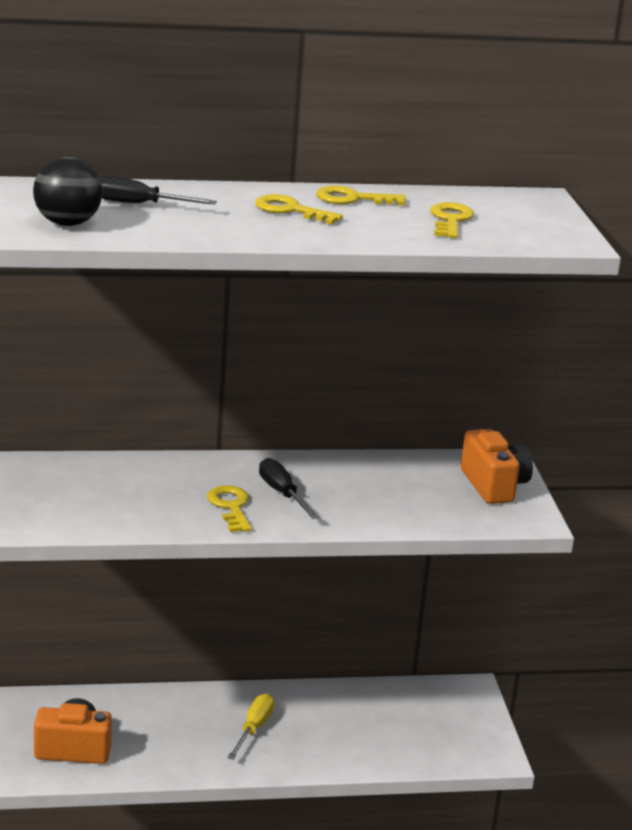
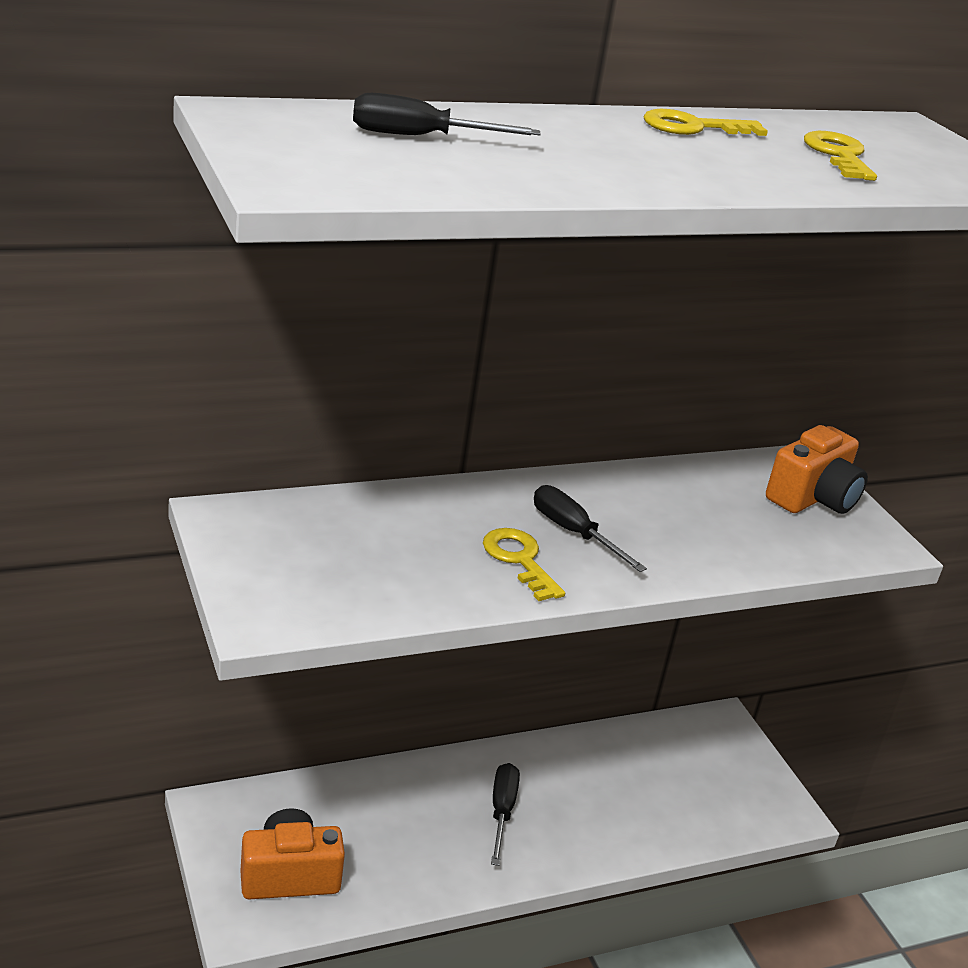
camera: 15 degrees left, 5 degrees up
(67, 223) = (337, 168): black ball -> none
(253, 728) = (501, 811): yellow screwdriver -> black screwdriver
(291, 210) = (630, 144): yellow key -> none
(494, 485) = (812, 498): orange camera -> orange camera turned 75 degrees clockwise

